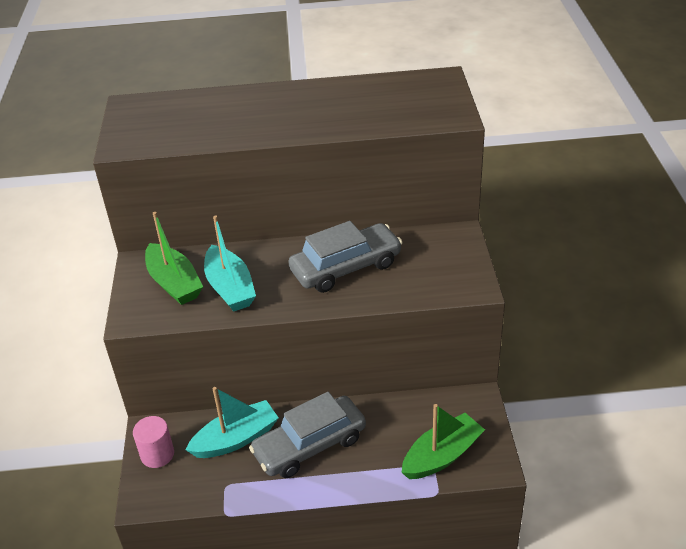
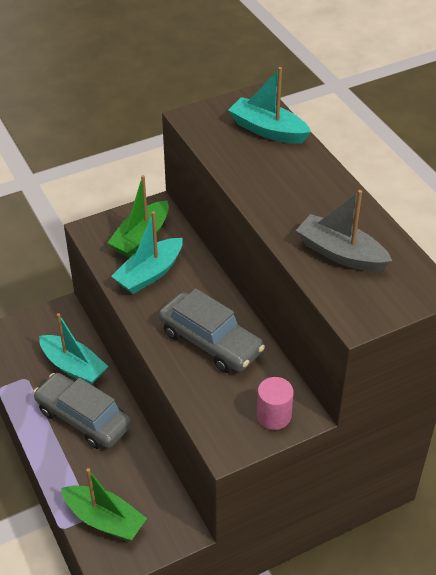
camera: 65 degrees right, 5 degrees up
(157, 454) = (42, 324): pink cylinder -> pink cylinder (273, 416)
(183, 107) = (268, 130): none -> turquoise boat
(375, 107) = (340, 253): none -> grey boat

